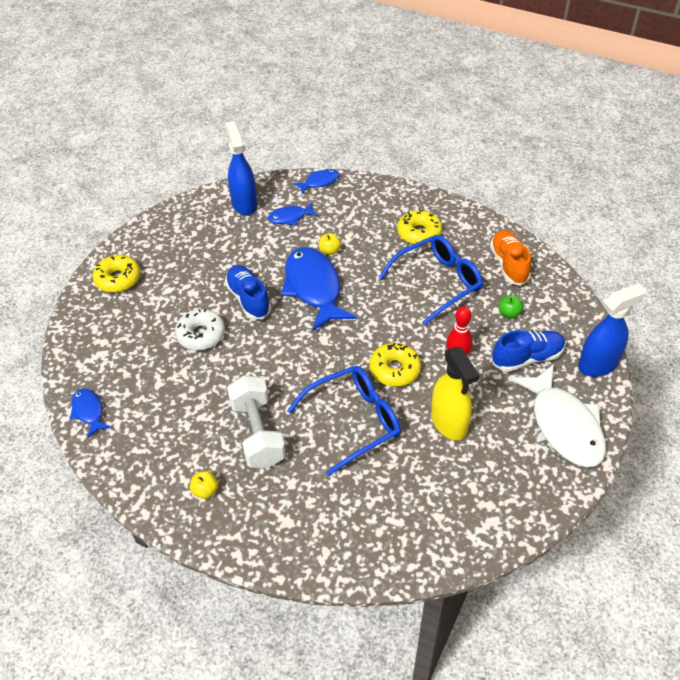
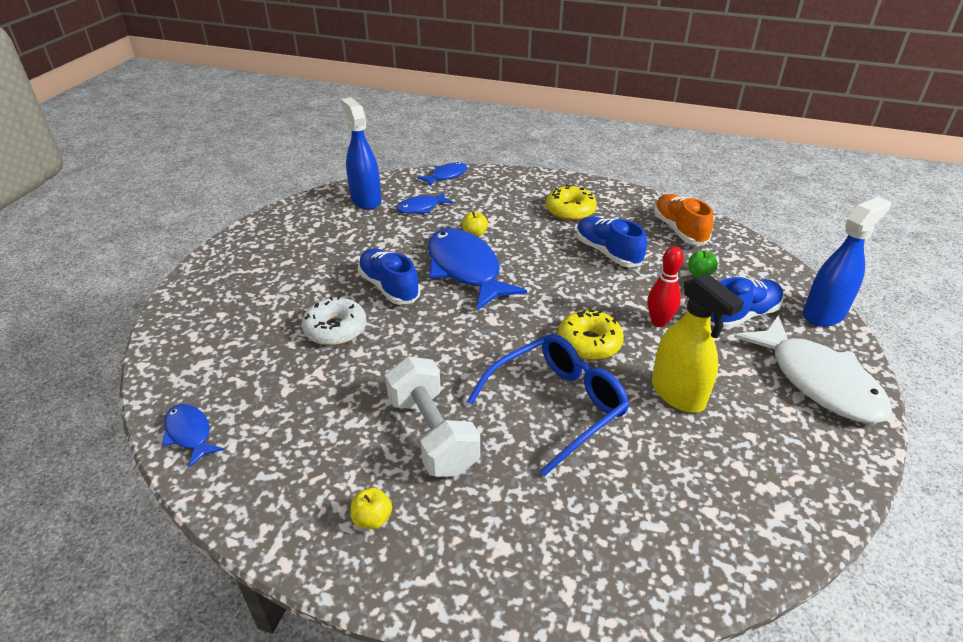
camera: 10 degrees left, 10 degrees down
(118, 279) = (221, 281): yellow donut -> none
(437, 283) = (607, 252): blue glasses -> blue shoe

